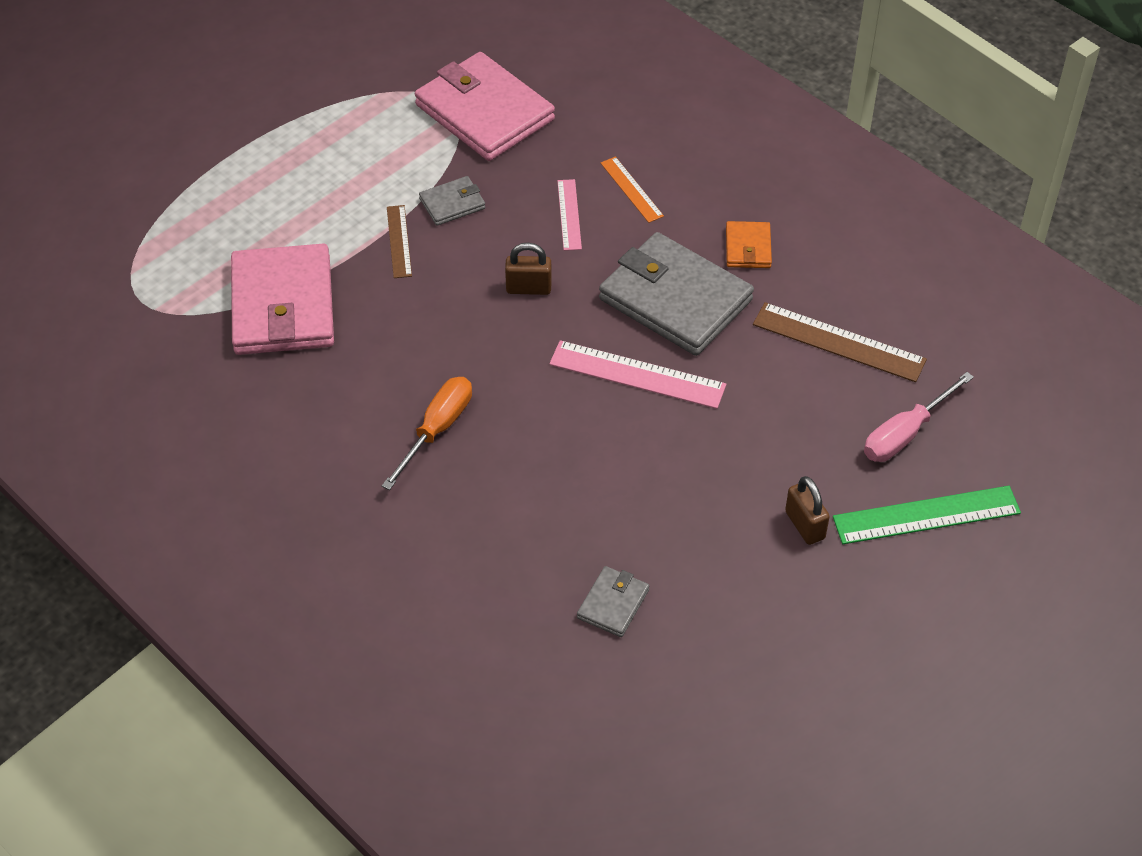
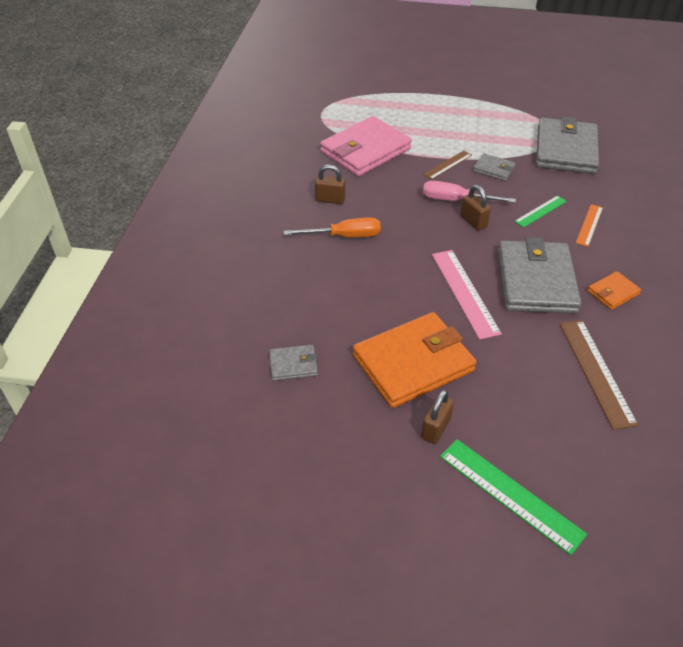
camera: 55 degrees right, 5 degrees down
(350, 403) = (330, 200): none -> brown padlock
(484, 112) = (566, 150): pink wallet -> grey wallet
(569, 214) = (540, 211): pink ruler -> green ruler
(702, 489) = (413, 363): none -> orange wallet
(905, 433) = (564, 446): pink screwdriver -> pink screwdriver (456, 200)

